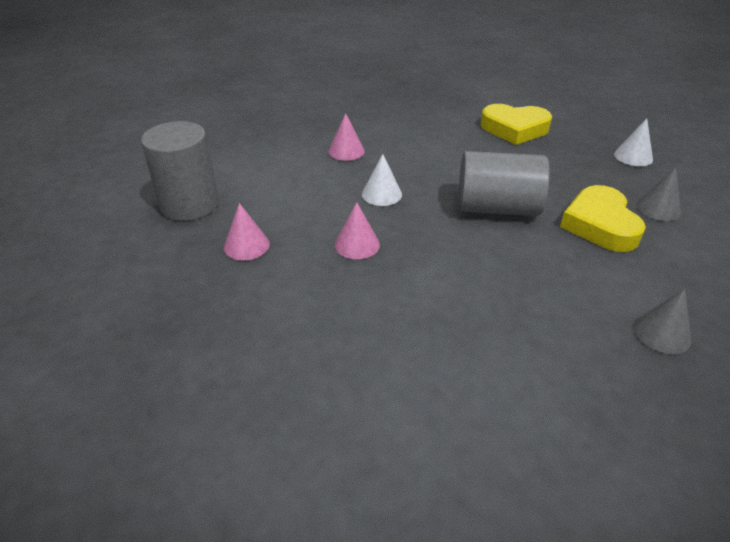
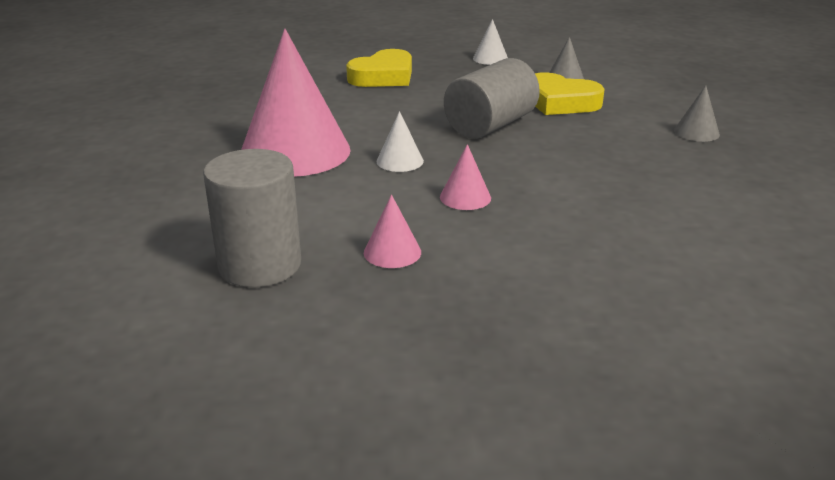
camera: 55 degrees left, 10 degrees down
(346, 151) = (295, 152): pink cone -> pink cone, size x2.38

